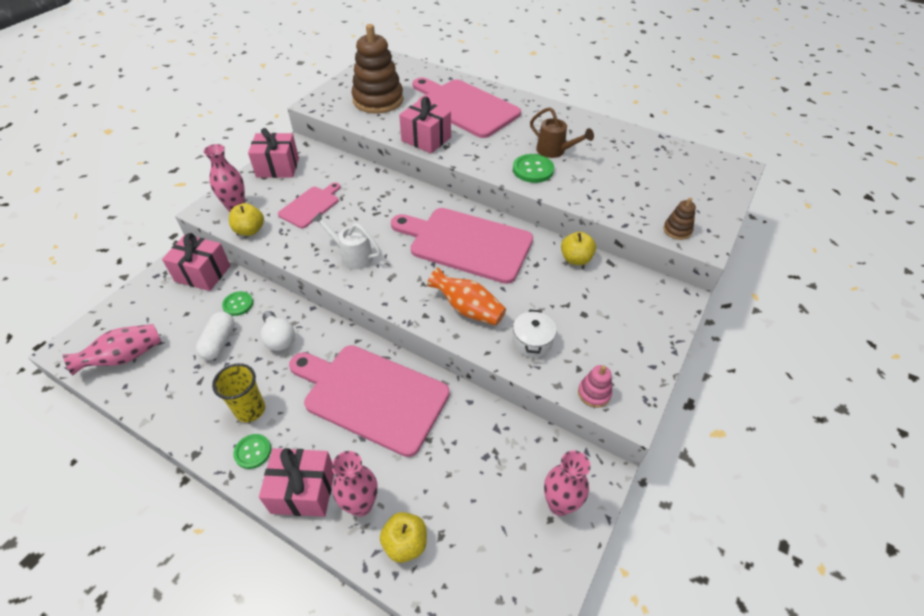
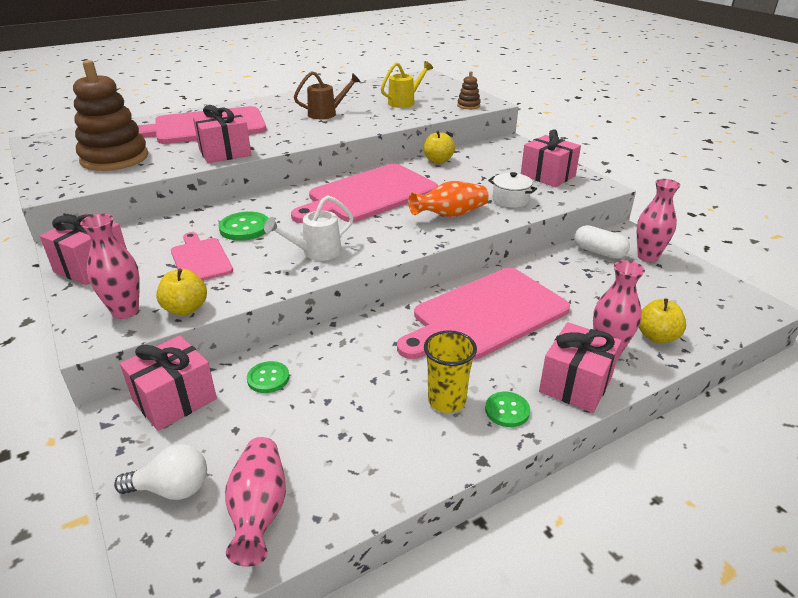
camera: 60 degrees left, 15 degrees down
(219, 342) = (319, 407): white capsule -> white capsule (599, 252)
(279, 339) = (357, 357): white light bulb -> white light bulb (172, 489)
(533, 170) = (338, 126): green button -> green button (244, 228)
(594, 393) = (578, 193): pink stacking toy -> none
(616, 355) = (548, 175): none -> pink gift
(636, 184) = (405, 102): none -> yellow watering can

